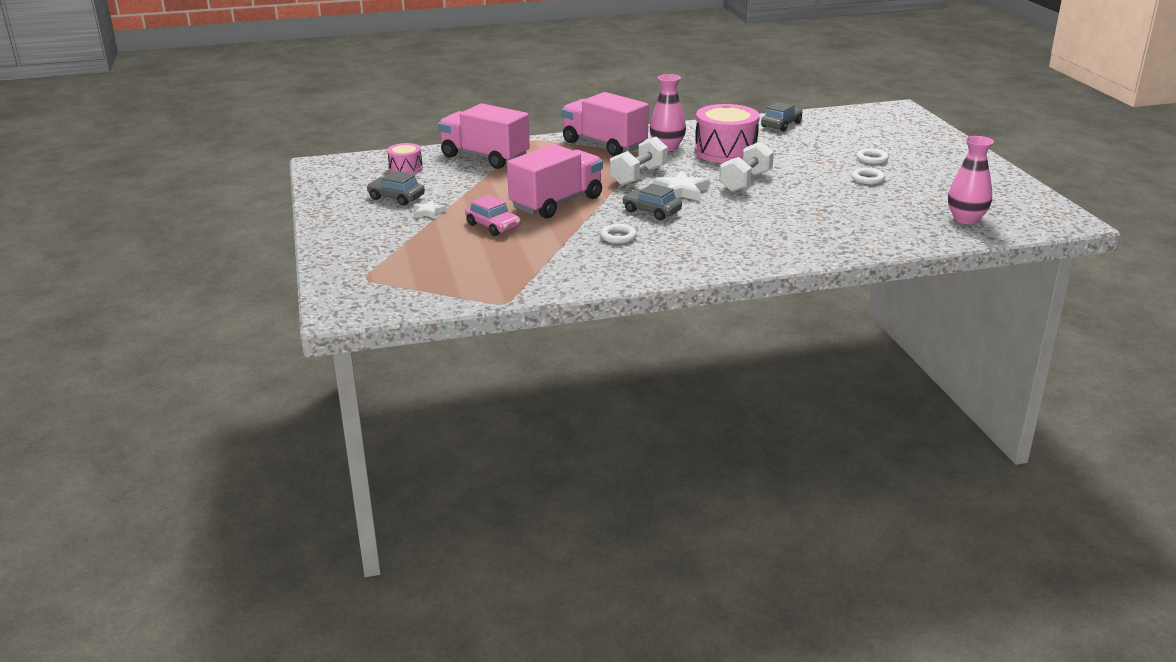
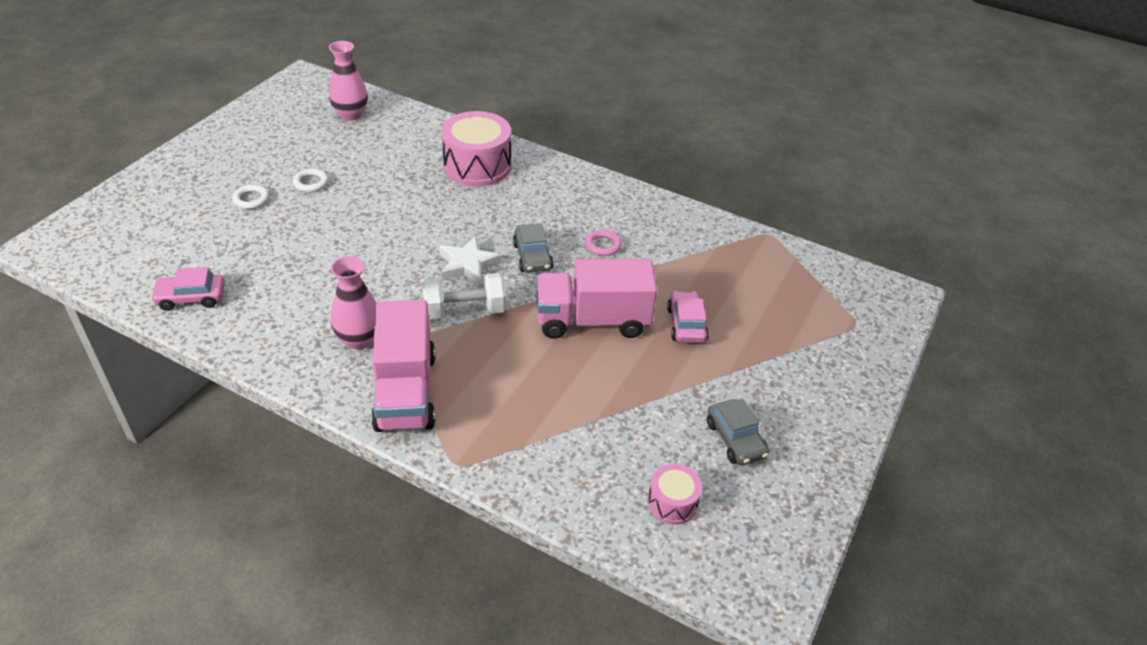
camera: 140 degrees left, 15 degrees up
(428, 212) = (725, 387): white star -> none
(485, 157) = (558, 462): pink truck -> none
(618, 237) = (603, 245): white ring -> pink ring
(725, 151) = (327, 292): pink drum -> pink drum (477, 166)
(745, 182) = (399, 241): white dumbbell -> none
(781, 125) = (191, 298): grey car -> pink car

